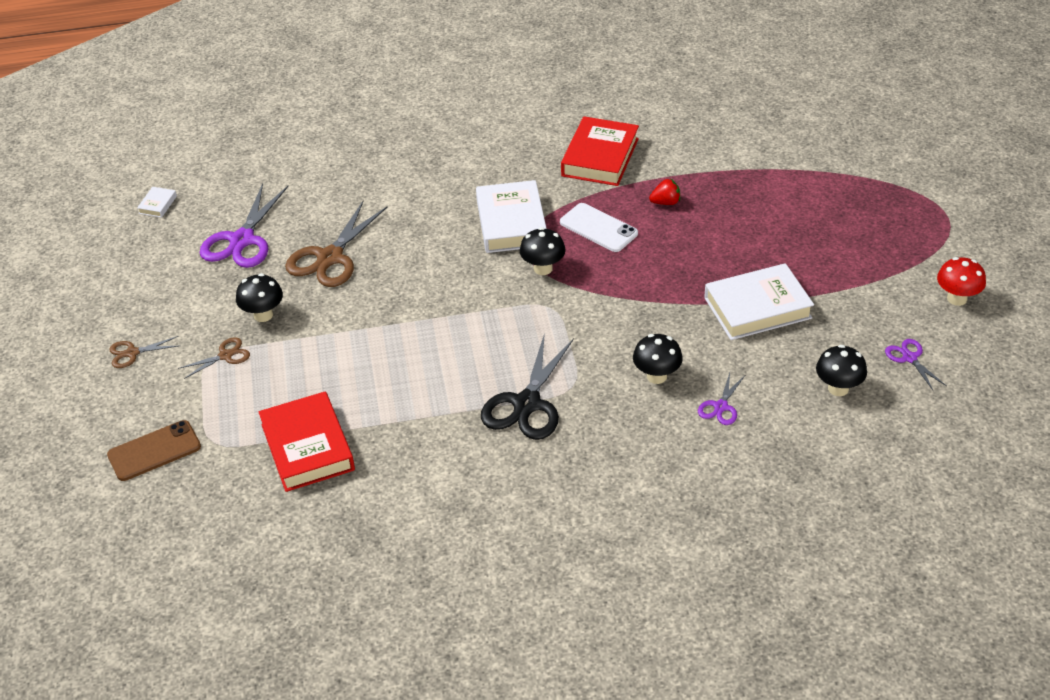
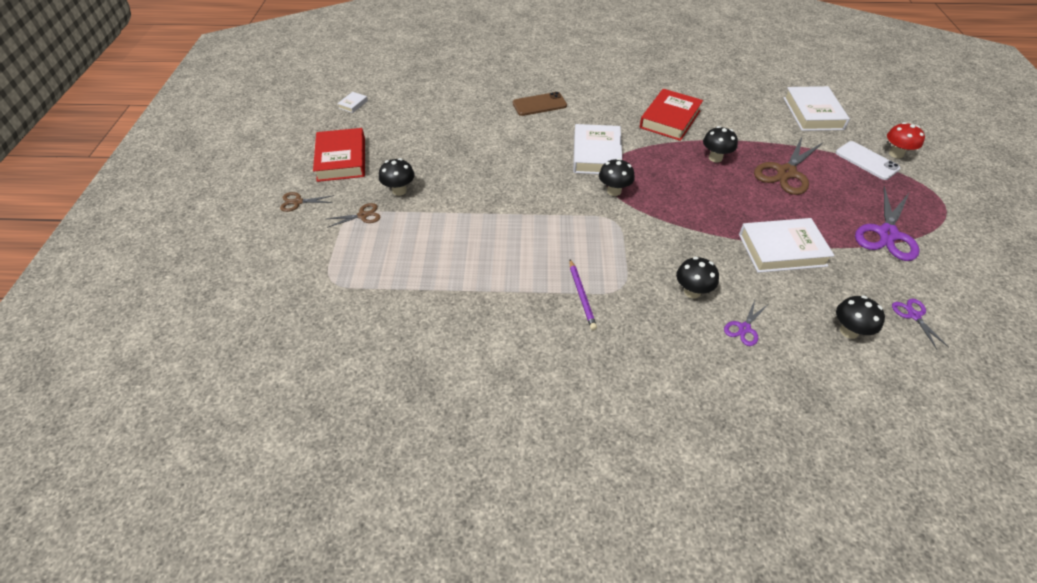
camera: 10 degrees right, 5 degrees up
(154, 451) = (285, 279): brown phone -> brown phone (539, 104)
(242, 240) = (401, 136): purple scissors -> purple scissors (887, 234)
(307, 447) = (400, 299): red book -> red book (341, 159)
(330, 258) = (459, 158): brown scissors -> brown scissors (786, 173)
(527, 404) = (582, 295): black scissors -> purple pencil
(598, 228) = (661, 168): white phone -> white phone (866, 161)
(665, 202) = (715, 158): red strawberry -> black mushroom
(785, 119) = (813, 113): none -> white book
(957, 298) = (954, 271): red mushroom -> red mushroom (896, 154)

